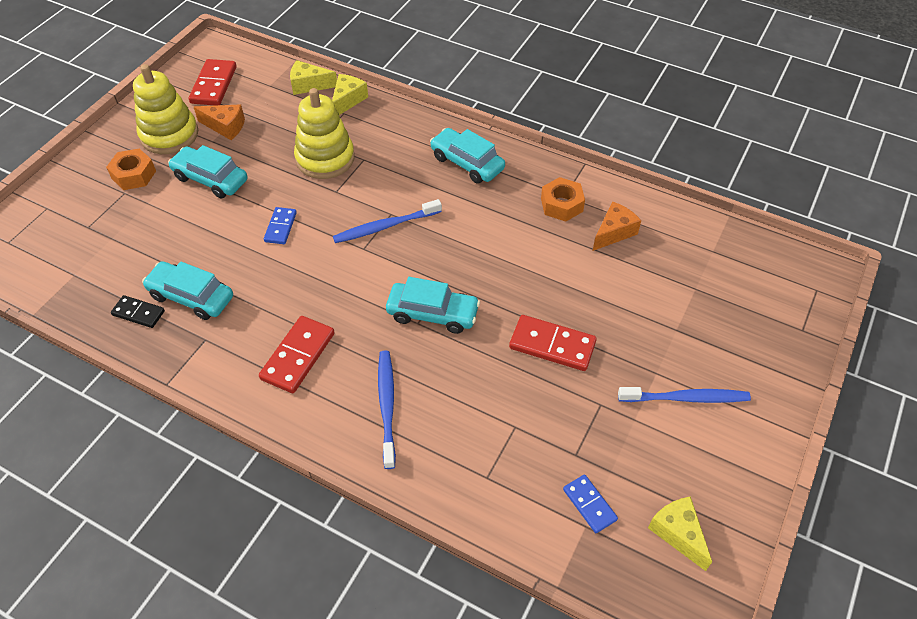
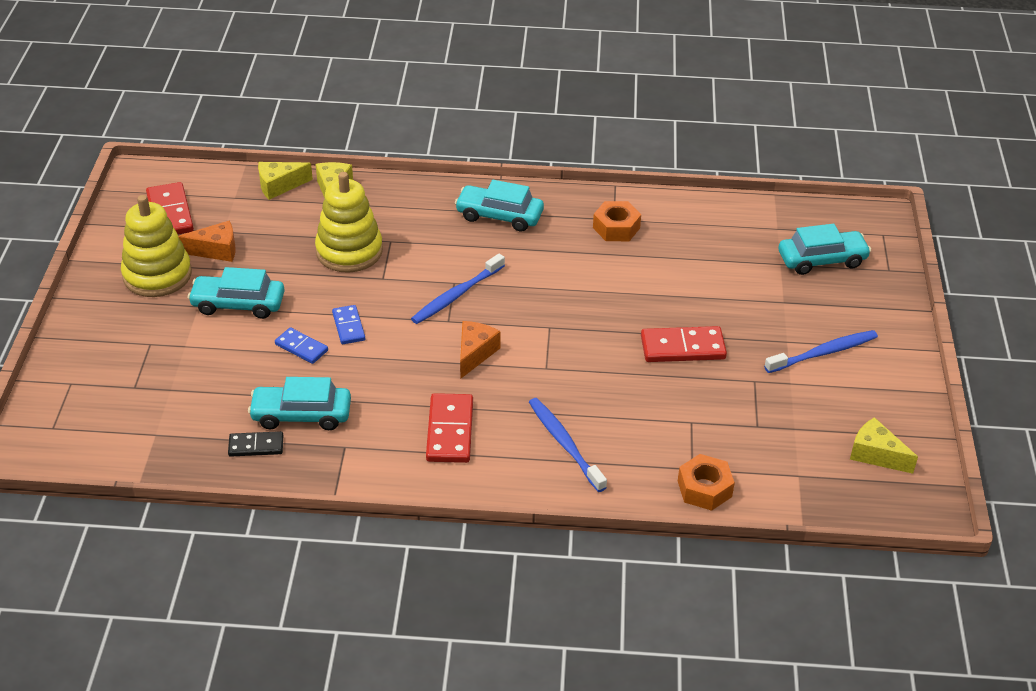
camera: 25 degrees left, 10 degrees down
(134, 175) = (147, 324): orange nut -> orange nut (704, 489)
(432, 313) = (555, 356): turquoise car -> turquoise car (822, 260)
(589, 504) = (792, 459): blue domino -> blue domino (301, 347)
(614, 232) = (680, 238): orange cheese -> orange cheese (475, 353)

